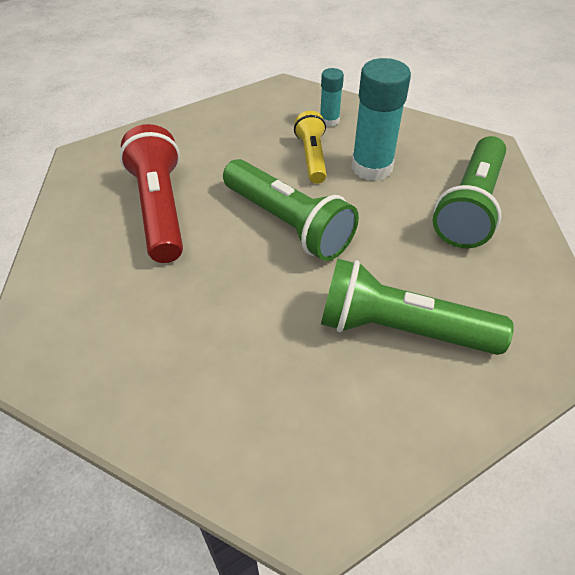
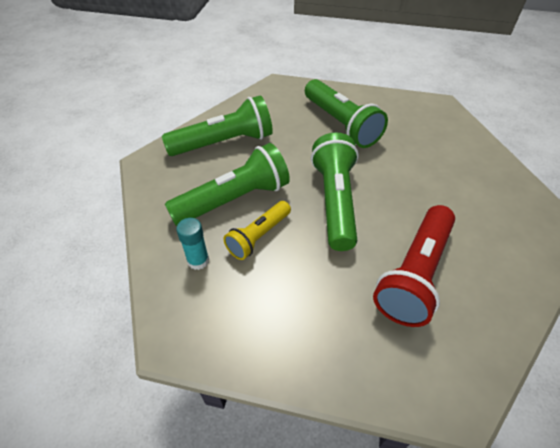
camera: 135 degrees left, 0 degrees up
(371, 167) = (234, 199): turquoise glue stick -> green flashlight

